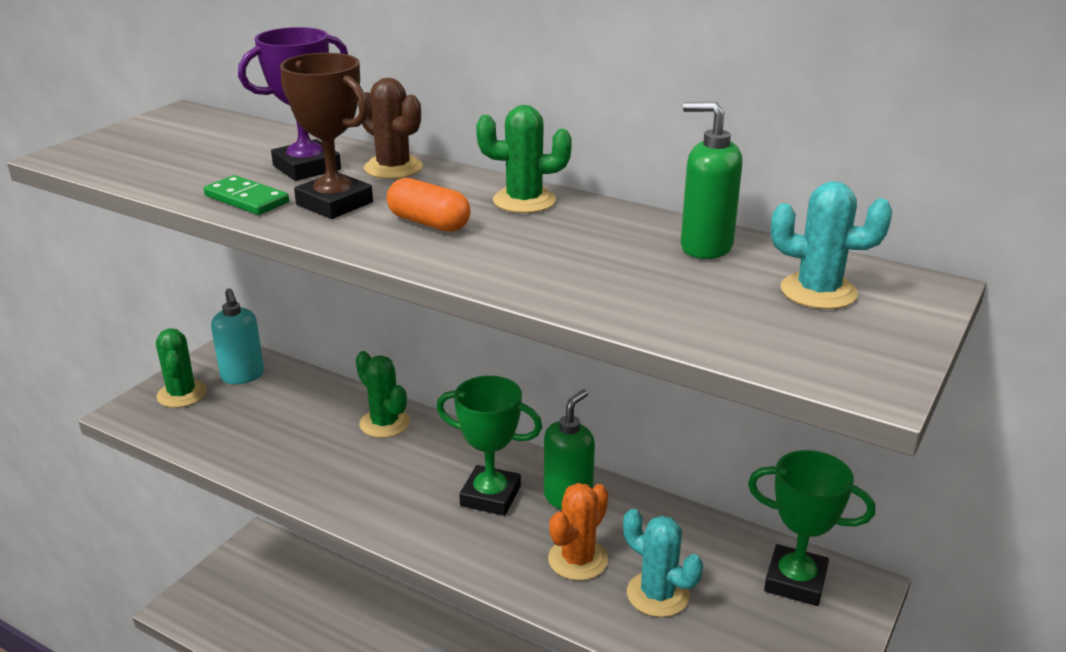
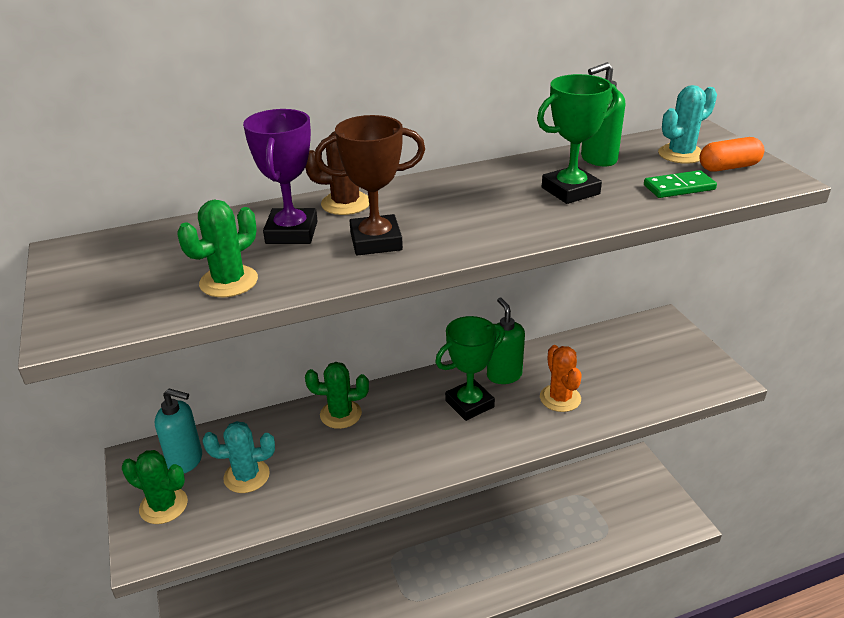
camera: 50 degrees left, 5 degrees up
(246, 199) = (314, 271): green domino -> green domino (679, 187)
(429, 223) = (457, 220): orange capsule -> orange capsule (728, 167)
(524, 201) = (466, 182): green cactus -> green cactus (229, 281)
(657, 594) = (614, 384): turquoise cactus -> turquoise cactus (246, 476)
(795, 581) = (644, 336): green trophy -> green trophy (570, 191)

